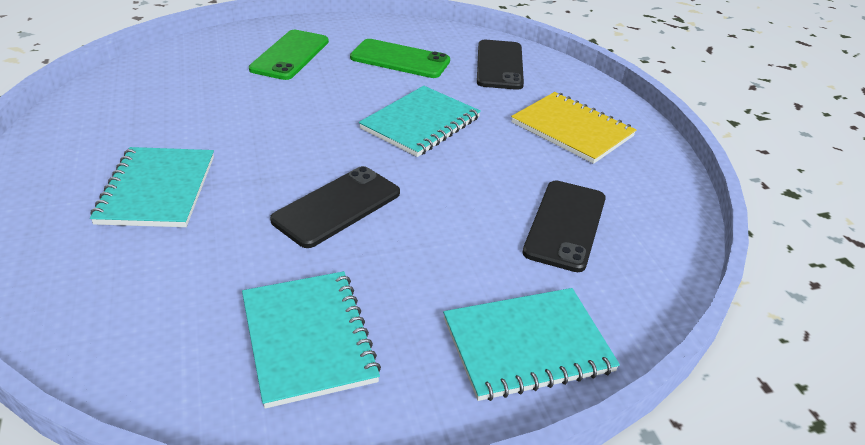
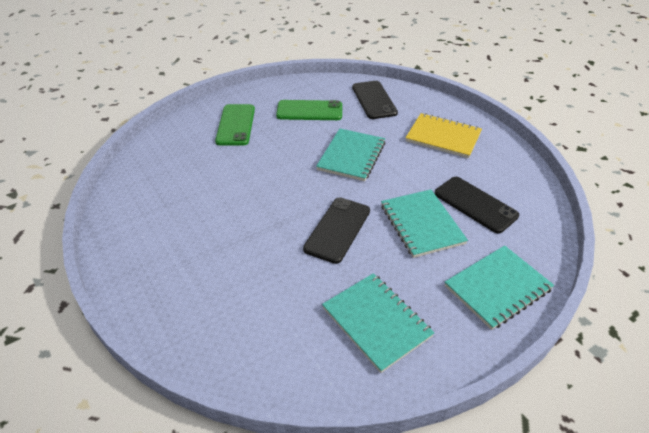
camera: 15 degrees left, 5 degrees up
(157, 189) = (217, 249): turquoise notebook -> turquoise notebook (421, 224)
(565, 225) = (475, 204): black phone -> black phone turned 45 degrees counterclockwise

